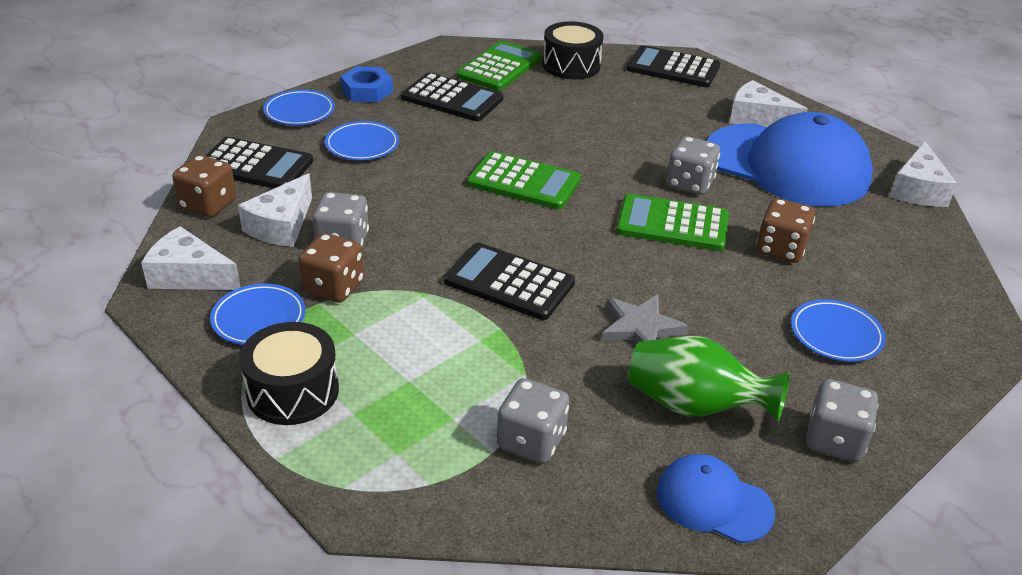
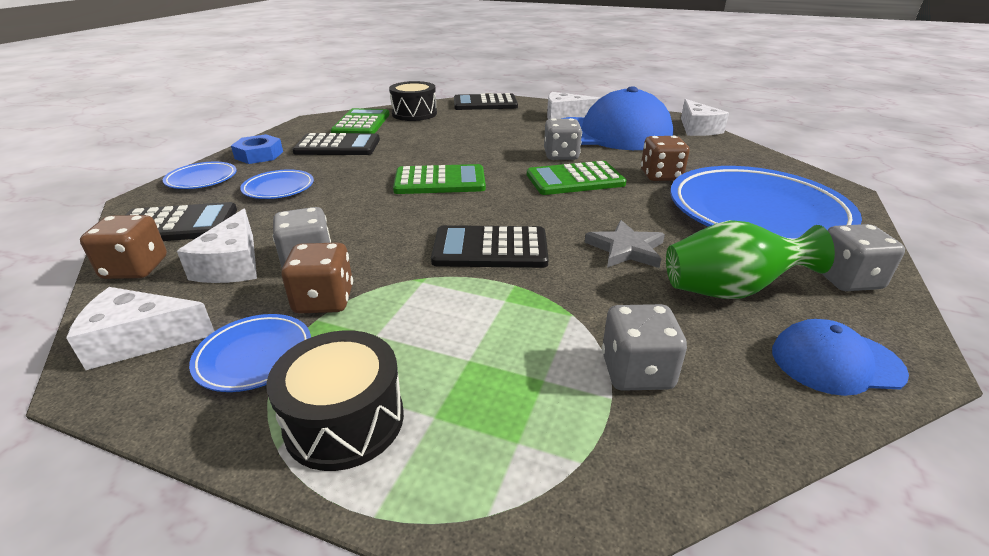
camera: 25 degrees left, 5 degrees down
(836, 335) = (756, 213): blue plate -> blue plate, size x2.28

